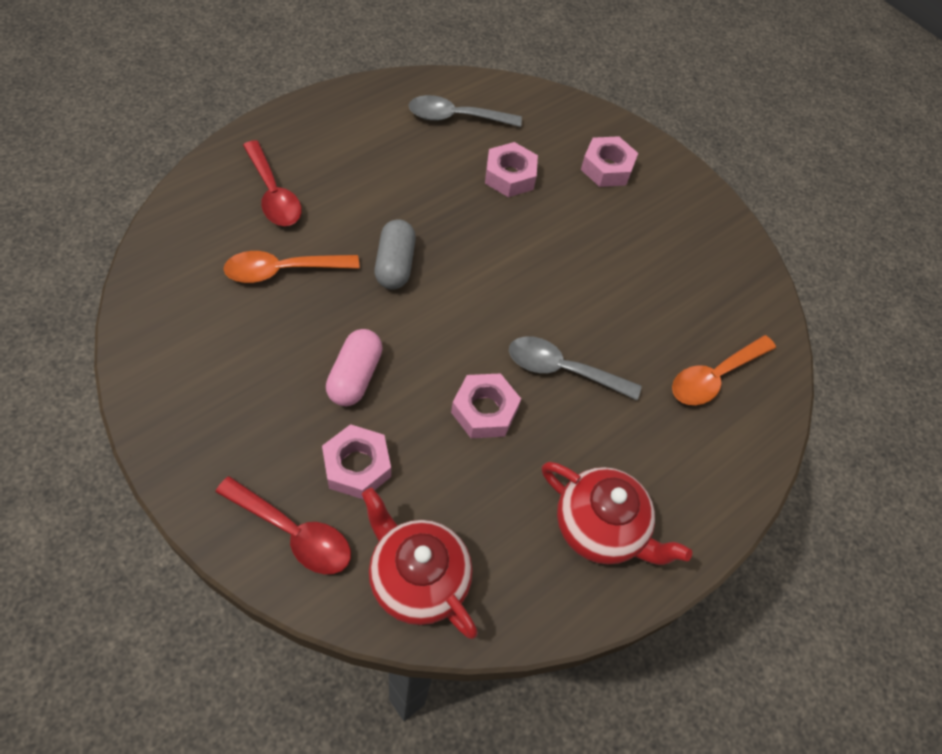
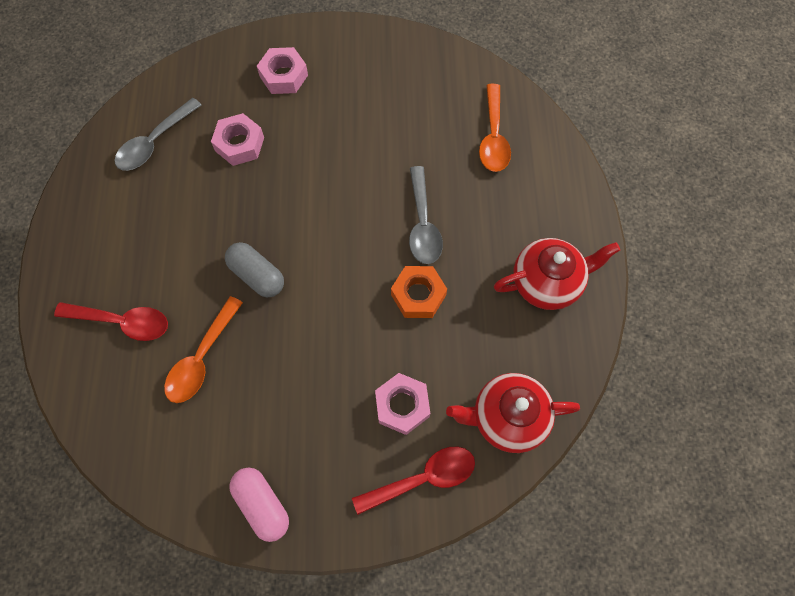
camera: 45 degrees left, 10 degrees up
(355, 376) = (331, 363): pink capsule -> pink capsule (262, 505)
(484, 410) = (418, 295): pink nut -> orange nut
(562, 370) = (423, 224): grey spoon -> grey spoon turned 60 degrees counterclockwise

